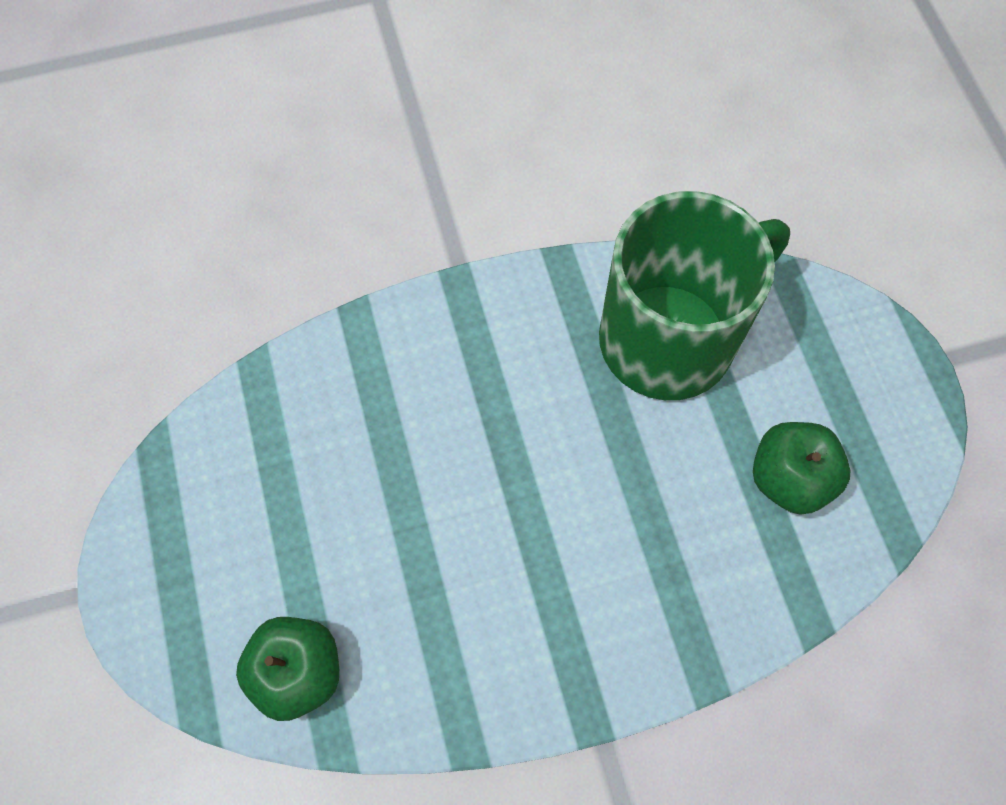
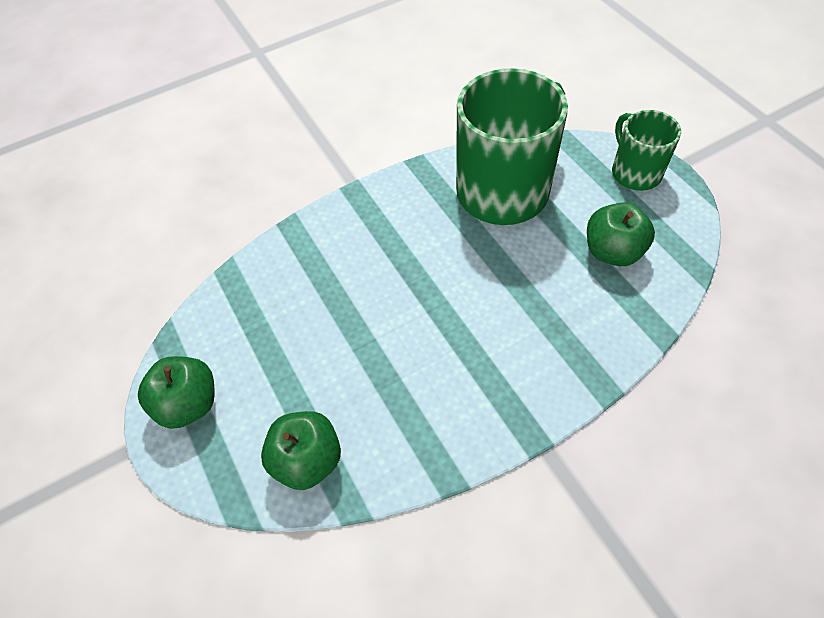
camera: 10 degrees left, 10 degrees down
(166, 552) = (189, 404): none -> green apple
(867, 358) = (635, 172): none -> green mug

